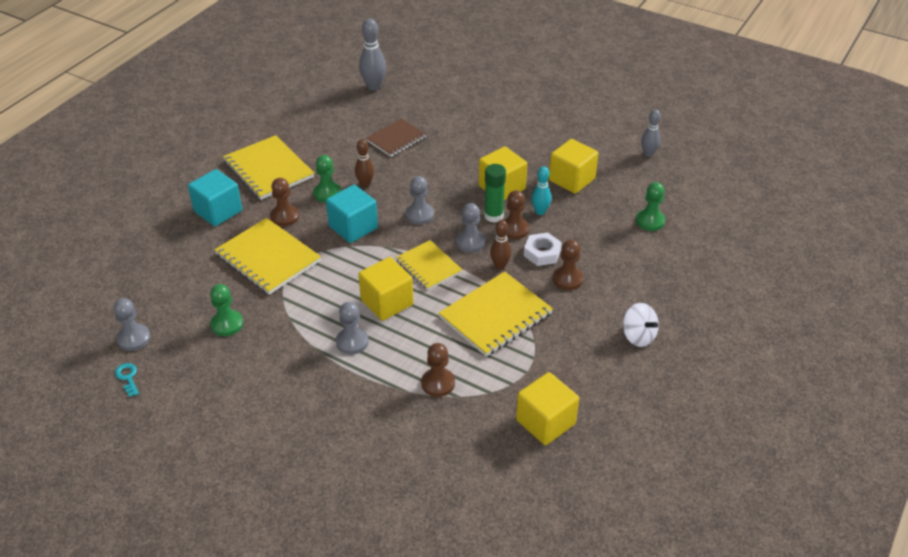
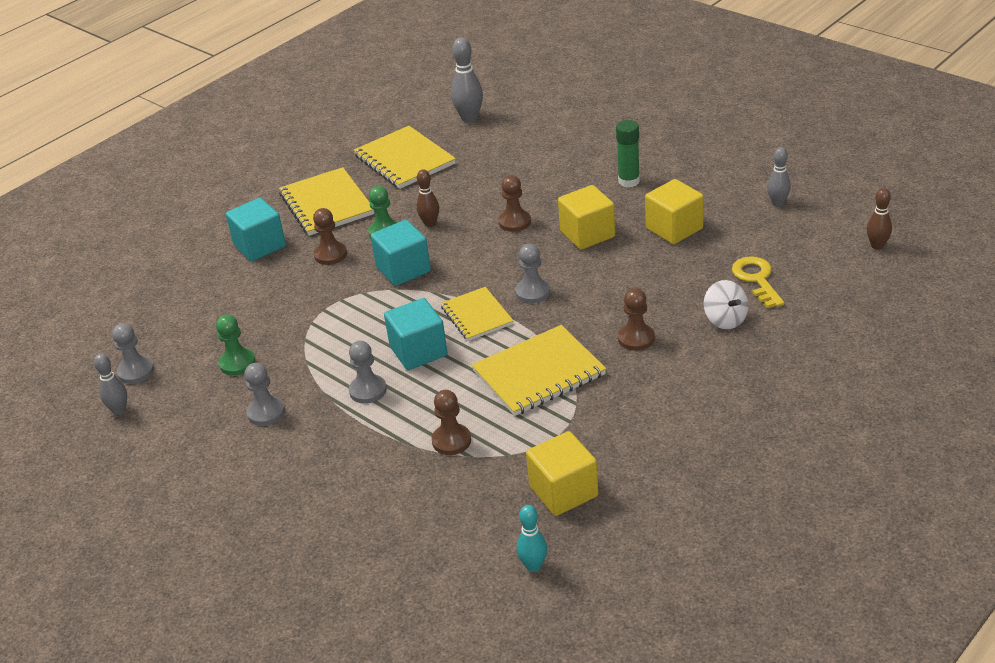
camera: 15 degrees right, 5 degrees down
(128, 377) = (119, 410): turquoise key -> grey bowling pin
(268, 258) = (300, 297): yellow notebook -> yellow notebook (404, 160)
(387, 302) = (418, 351): yellow cube -> turquoise cube
(396, 139) = (479, 176): brown notebook -> none
(419, 215) = (482, 260): grey pawn -> grey pawn (266, 412)
(493, 216) = (568, 264): green glue stick -> green glue stick (629, 181)
(500, 266) = (560, 319): brown bowling pin -> brown bowling pin (877, 246)
(514, 229) = (588, 280): brown pawn -> brown pawn (514, 222)
(540, 211) = (625, 262): turquoise bowling pin -> turquoise bowling pin (533, 566)
(542, 253) = (614, 308): white nut -> none
(638, 336) = (702, 406): white spinning top -> white spinning top (725, 319)
(650, 221) = (756, 279): green pawn -> yellow key

